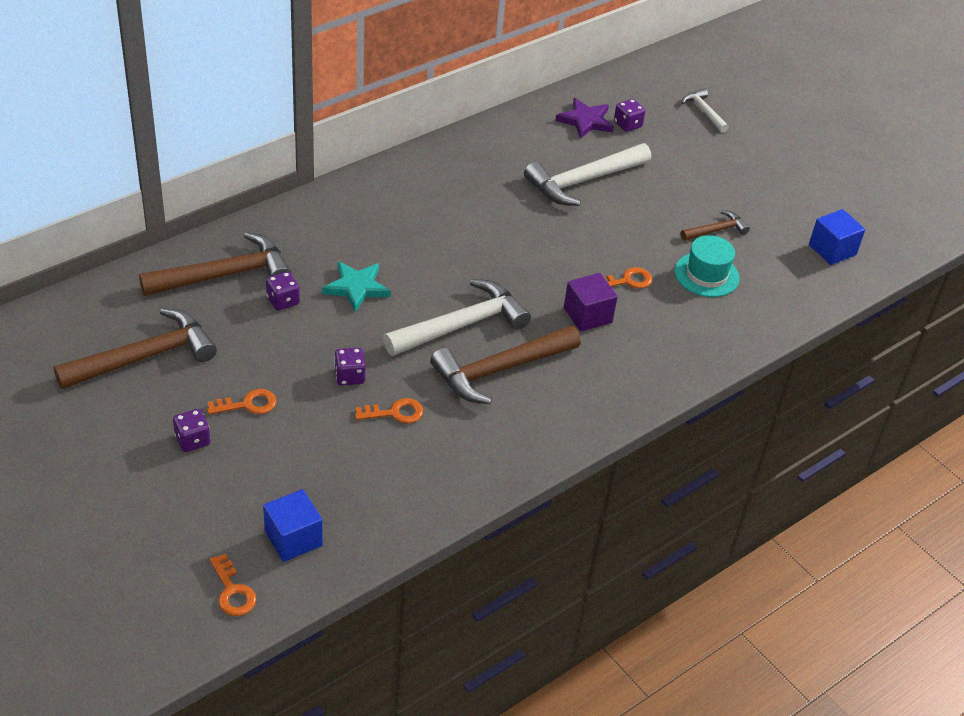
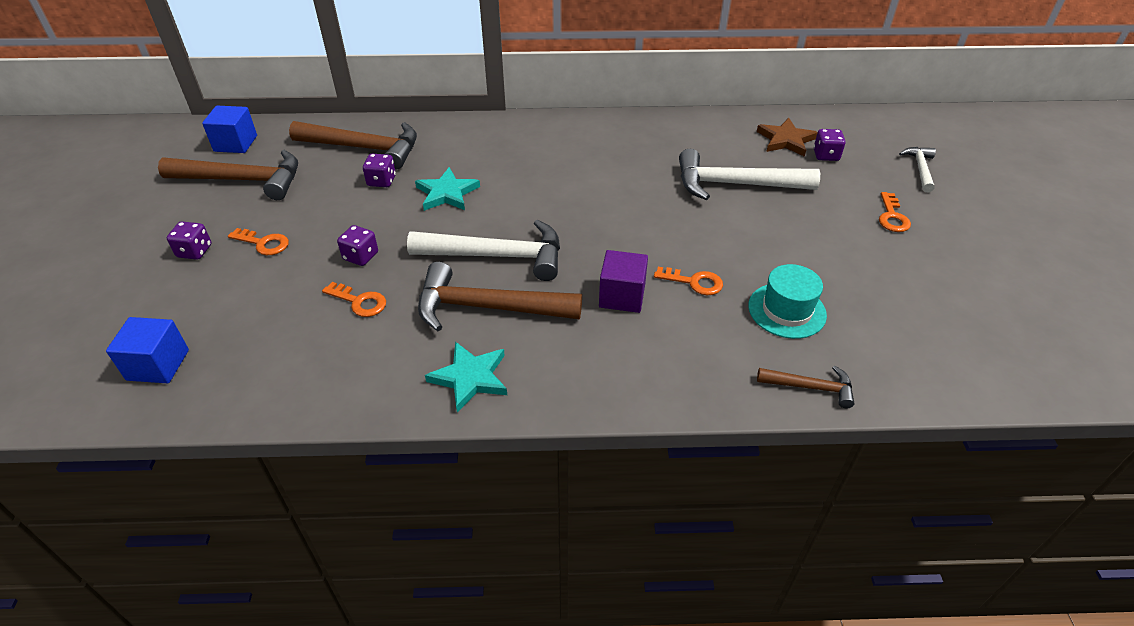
camera: 40 degrees right, 0 degrees up
(232, 591) = (63, 383): orange key -> orange key (892, 217)
(544, 427) = (470, 378): none -> turquoise star
(585, 121) = (786, 140): purple star -> brown star
(716, 230) = (837, 274): brown hammer -> brown hammer (811, 387)
(832, 250) = (967, 345): blue cube -> blue cube (235, 143)

